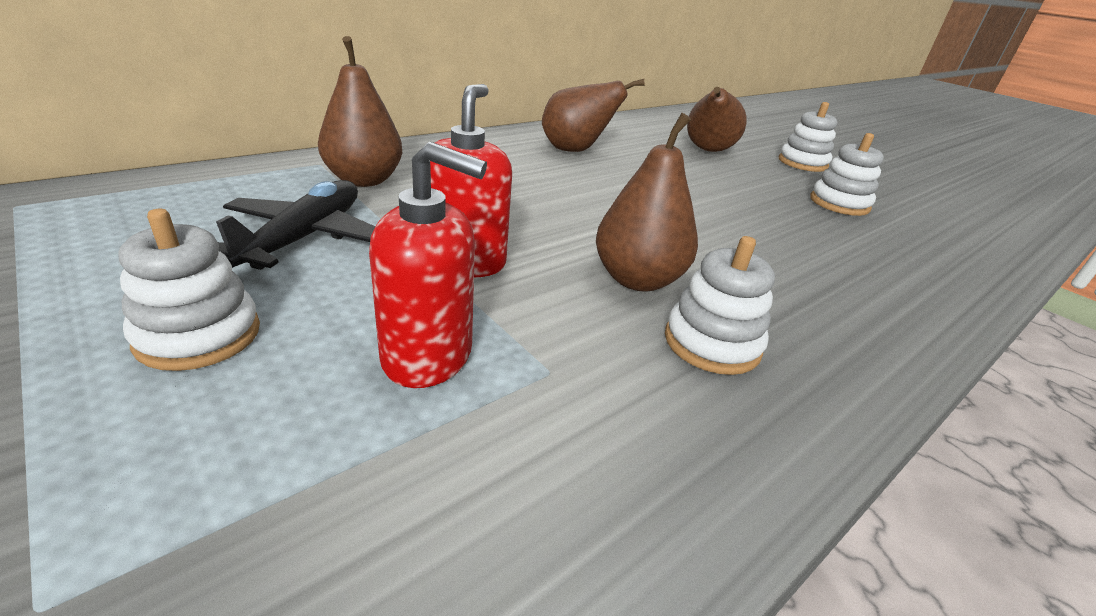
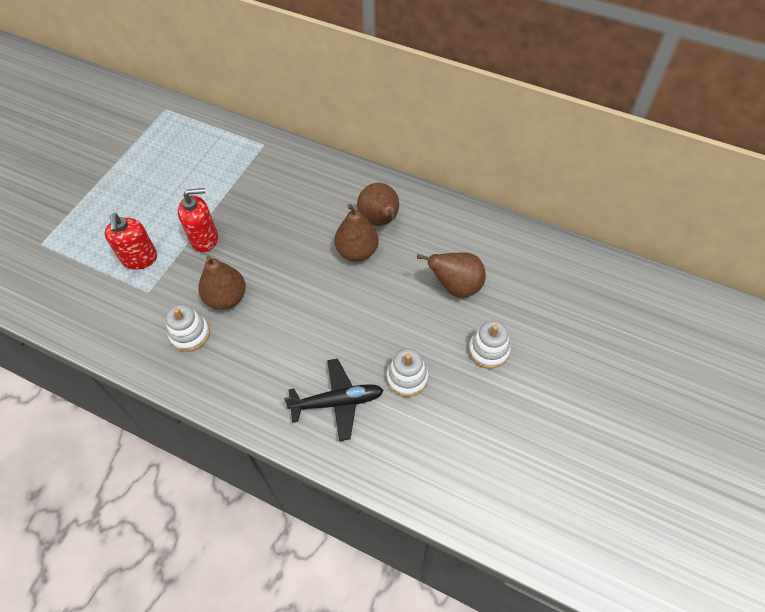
camera: 70 degrees right, 25 degrees up
(198, 335) = (123, 204): white stacking toy -> none
(304, 238) = (192, 186): black plane -> black plane (337, 402)
(364, 180) = (257, 168): brown pear -> brown pear (357, 251)

